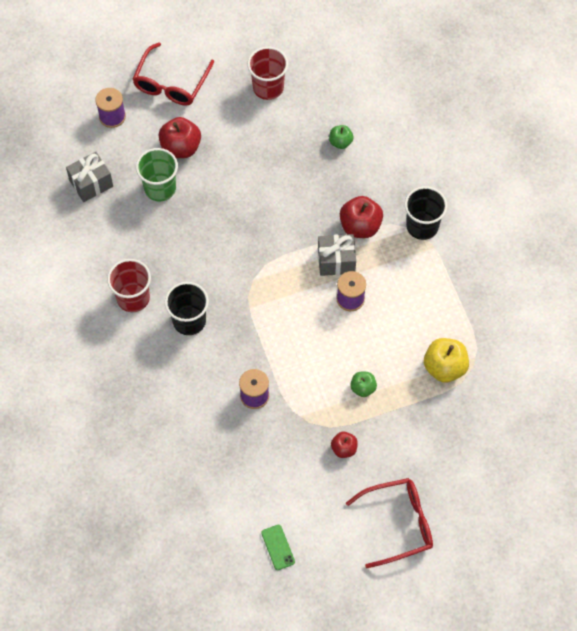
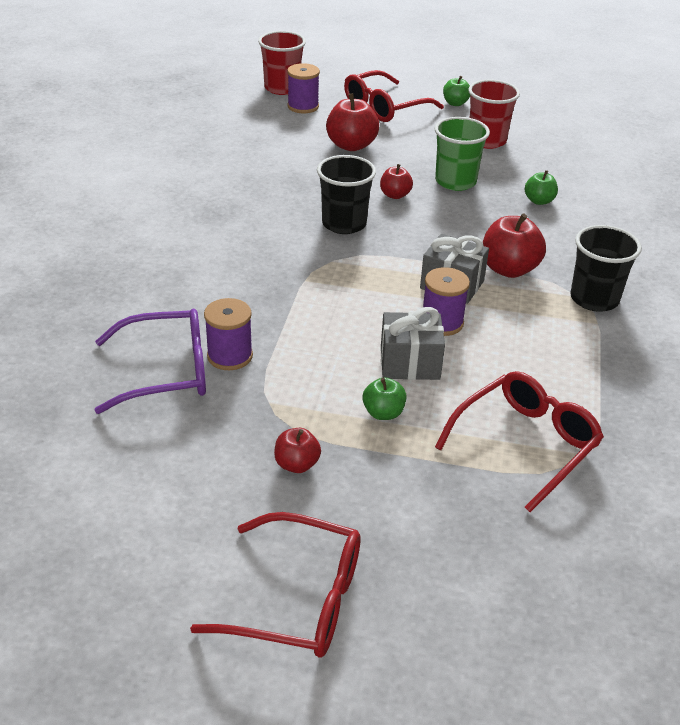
camera: 30 degrees right, 25 degrees down
(91, 183) = (233, 136): grey gift -> grey gift (410, 363)
(133, 298) = (181, 222): red cup -> red cup (282, 88)
(160, 188) = (299, 162): green cup -> green cup (455, 182)
(189, 321) = (222, 262): black cup -> black cup (344, 224)
(217, 49) = (455, 103): none -> green apple
(229, 428) = (165, 372): none -> purple glasses
(247, 189) = (395, 195): none -> red apple
(278, 547) = (89, 531): green phone -> none
(444, 367) = (525, 444): yellow apple -> red glasses

